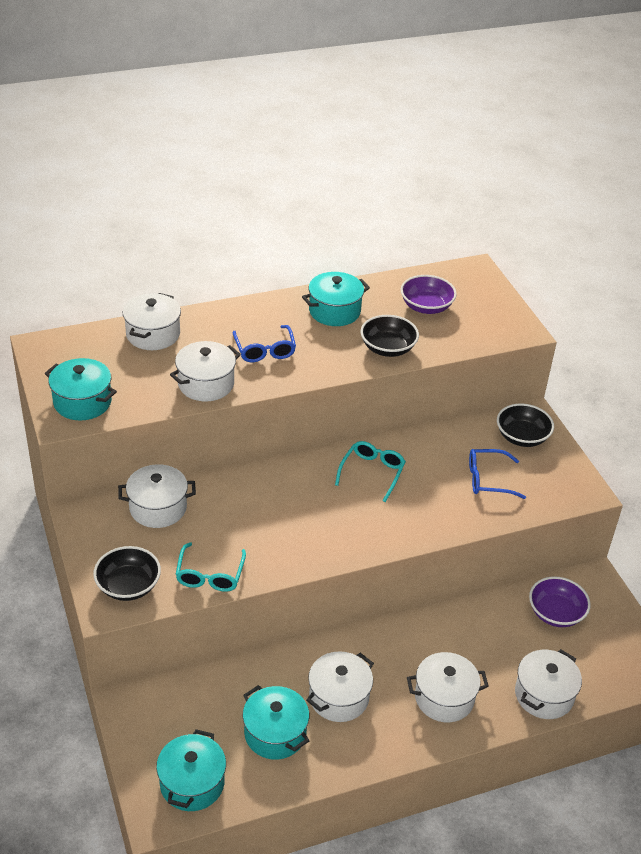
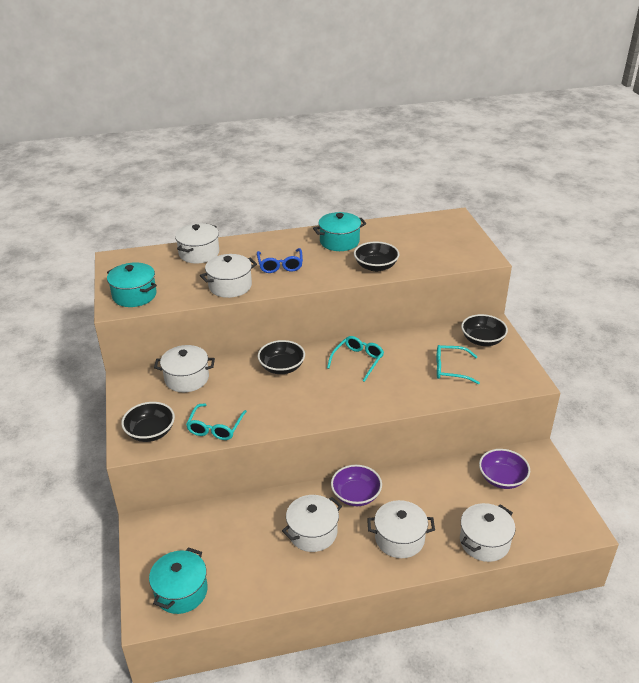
camera: 10 degrees right, 5 degrees down
(275, 733) = (256, 557): turquoise pot -> none
(277, 486) = (282, 367): none -> black bowl
(426, 306) = (411, 240): purple bowl -> purple bowl (356, 495)
(488, 479) = (450, 369): blue glasses -> turquoise glasses

